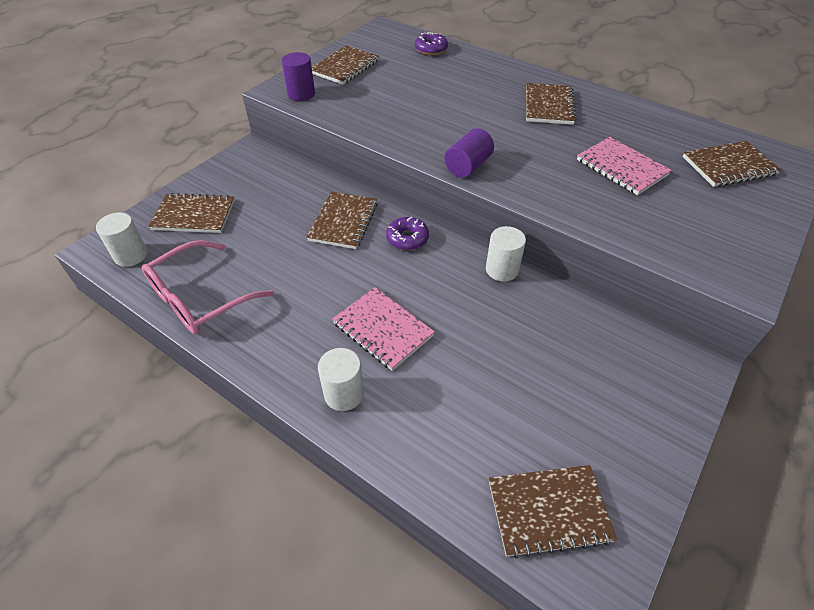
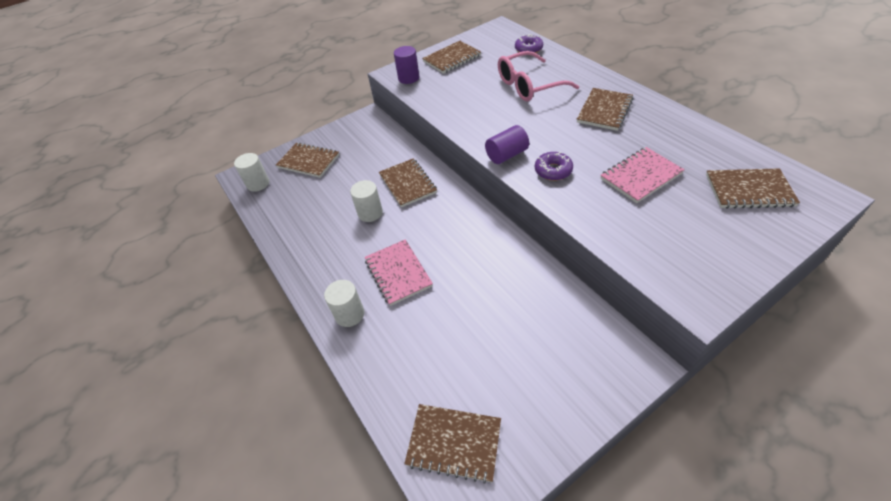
camera: 25 degrees right, 0 degrees up
(199, 298) = (287, 223): pink glasses -> pink glasses (528, 86)
(343, 222) = (408, 184): brown notebook -> brown notebook turned 60 degrees counterclockwise
(407, 238) = (449, 205): purple donut -> purple donut (553, 171)
(502, 269) = (511, 245): white cylinder -> white cylinder (370, 213)
(621, 168) = (640, 176): pink notebook -> pink notebook turned 75 degrees clockwise

